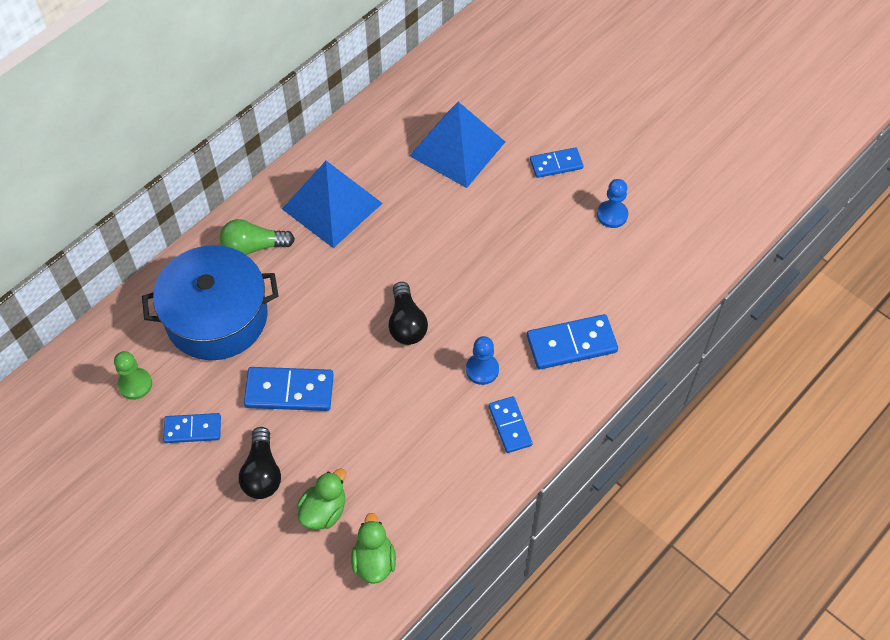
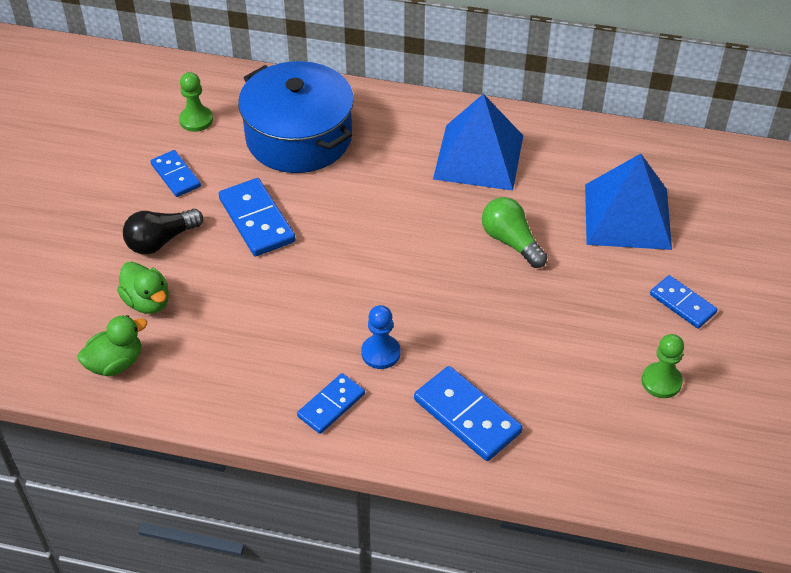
camera: 60 degrees right, 10 degrees down
(253, 247) = (390, 126): green light bulb -> green light bulb (511, 241)
(324, 511) = (147, 302): green duck -> green duck turned 45 degrees clockwise
(406, 323) = (390, 270): black light bulb -> none
(612, 215) = (661, 381): blue pawn -> green pawn

